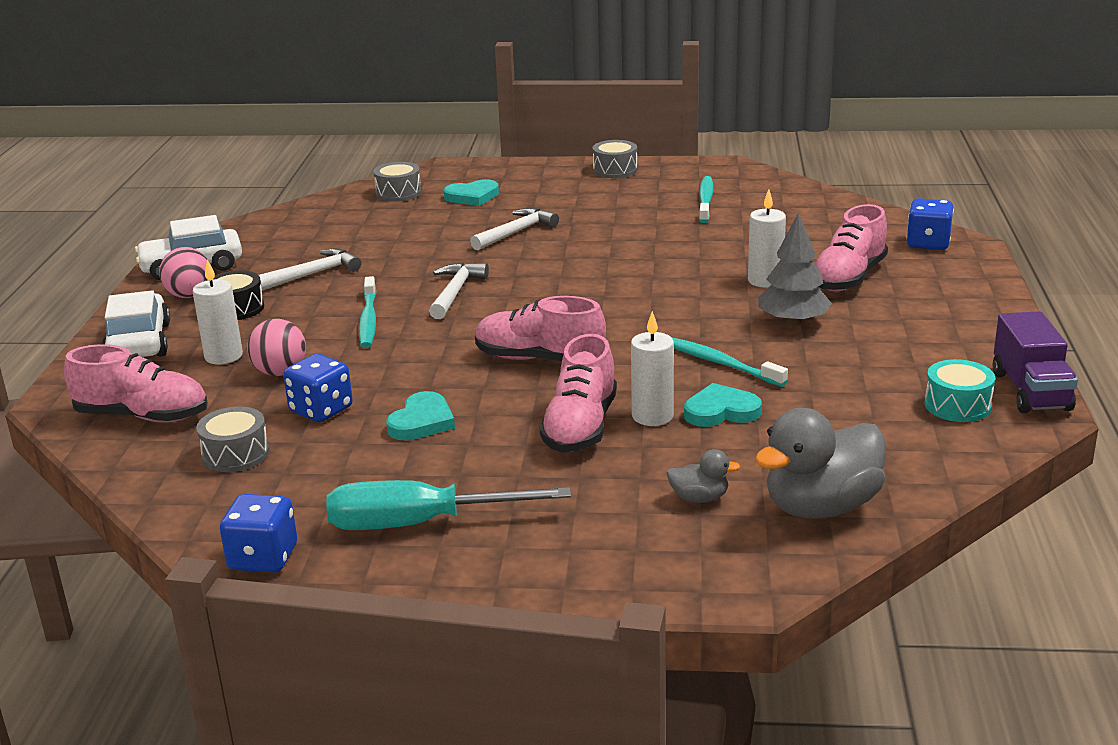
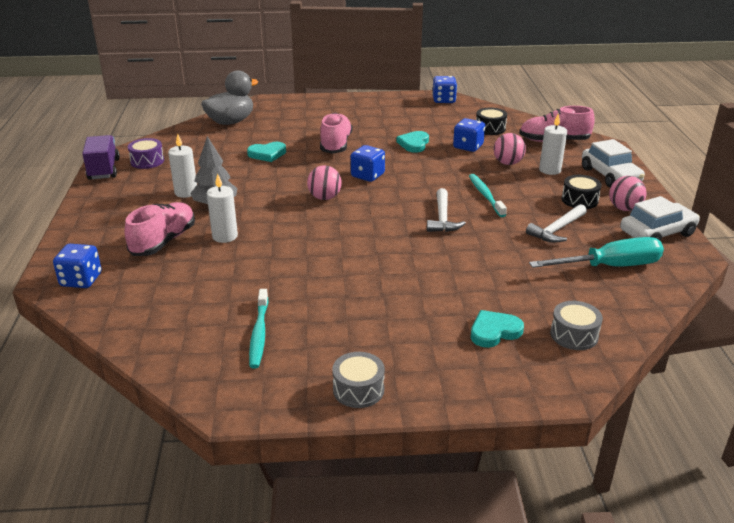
camera: 170 degrees right, 5 degrees up
(235, 454) = (490, 128): grey drum -> black drum
(419, 524) = (391, 111): turquoise screwdriver -> turquoise screwdriver (610, 266)
(516, 232) = (427, 280): white hammer -> none
(539, 359) = (367, 175): pink shoe -> blue dice
(619, 326) = (324, 197): none -> pink ball
(652, 416) = (301, 150): white candle -> white candle (186, 192)
(699, 498) = (280, 122): grey duck -> none
(720, 363) = (264, 177): turquoise toothbrush -> none
(957, 405) = (147, 161): turquoise drum -> purple drum

